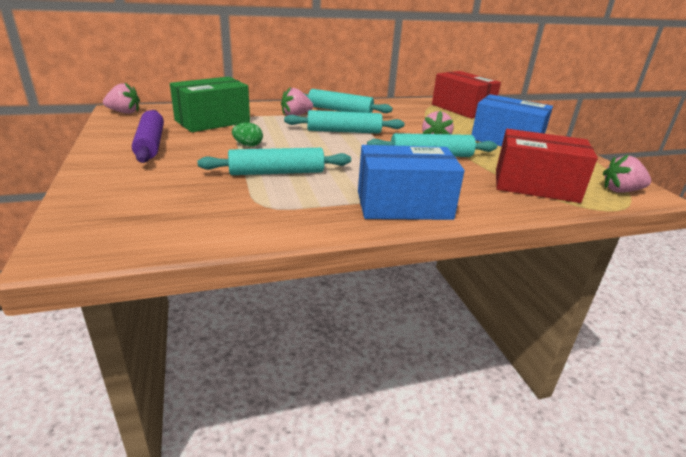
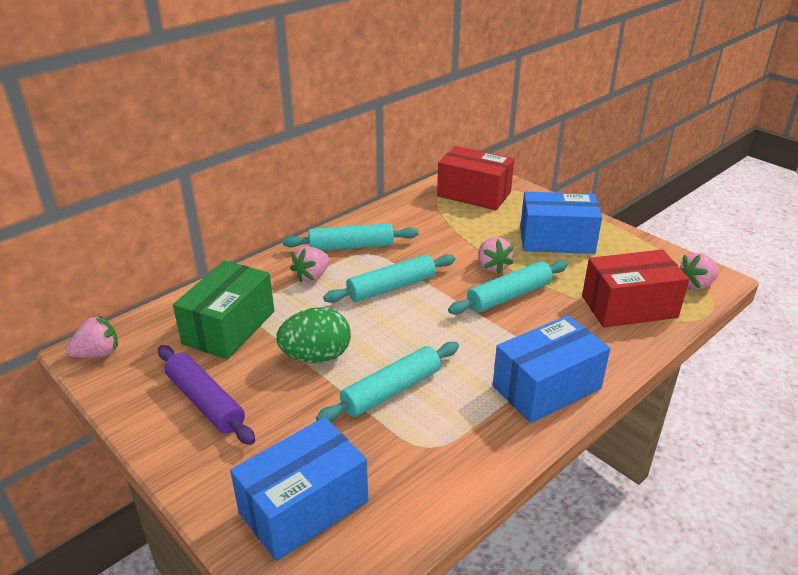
camera: 25 degrees left, 5 degrees up
(134, 204) = (303, 507): none -> blue box
(248, 145) = (316, 356): green egg -> green egg, size x1.90

